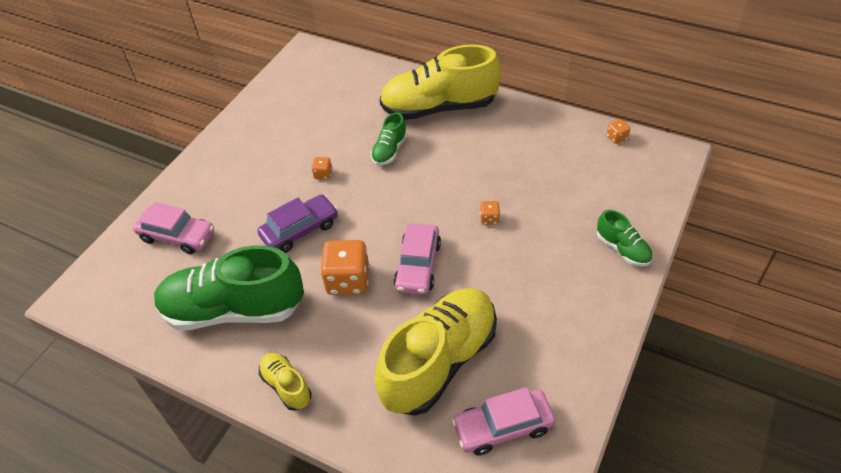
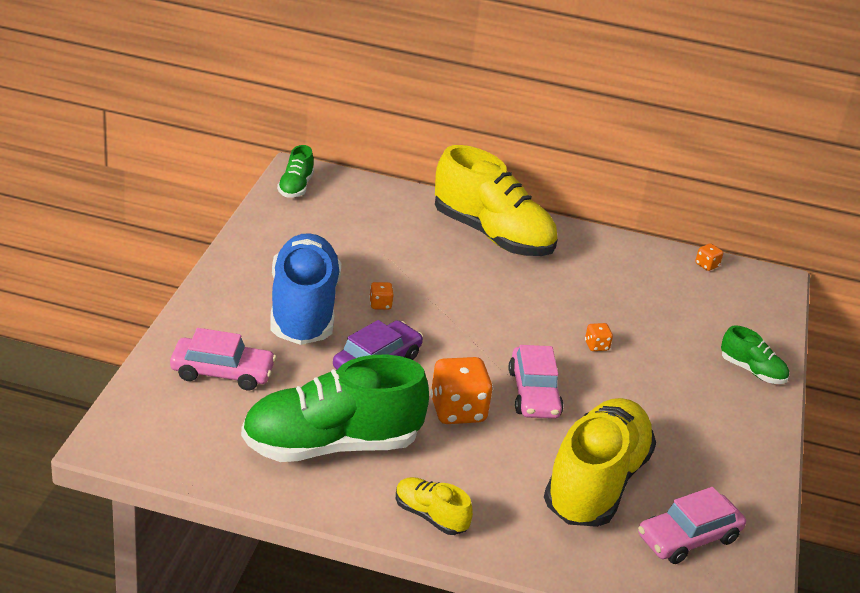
camera: 20 degrees left, 15 degrees down
(261, 178) = (303, 310): none -> blue shoe
(389, 151) = (451, 279): green shoe -> green shoe (295, 187)
(439, 108) = (492, 235): yellow shoe -> yellow shoe turned 120 degrees counterclockwise

